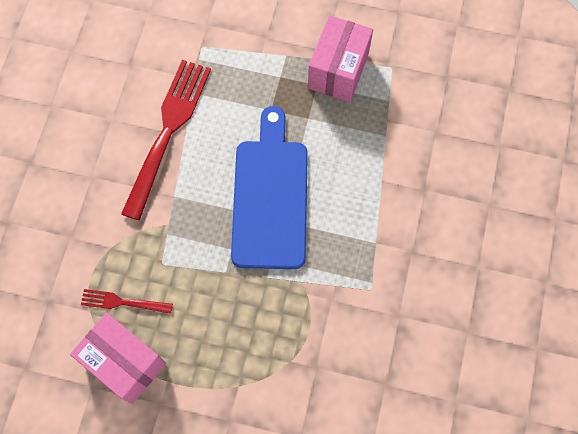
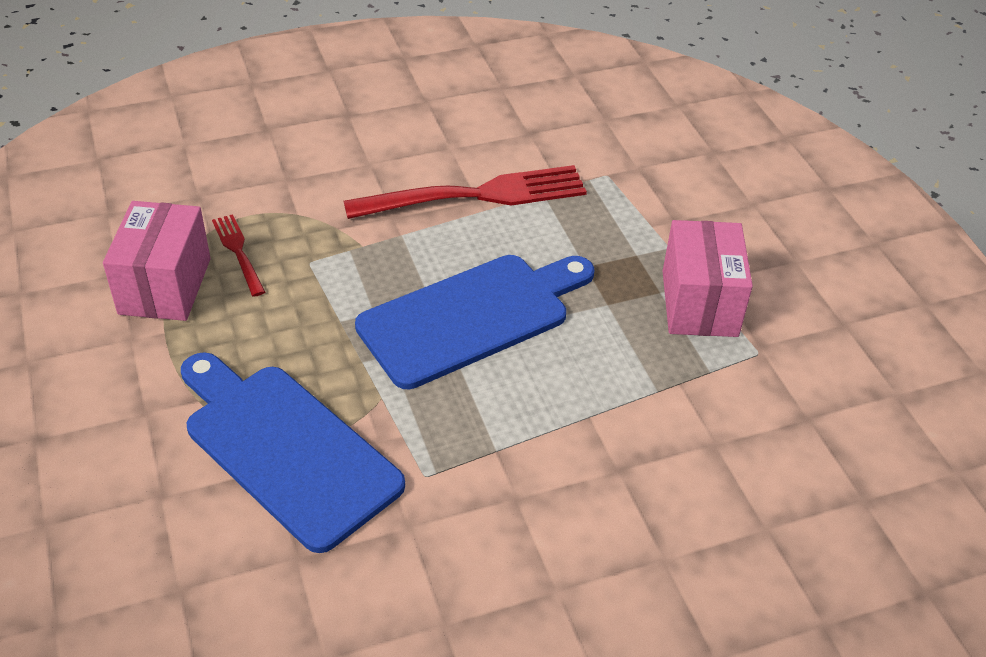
camera: 55 degrees right, 25 degrees down
(307, 354) = (286, 449): none -> blue cutting board
(338, 71) = (699, 303): pink box -> pink box turned 75 degrees counterclockwise

